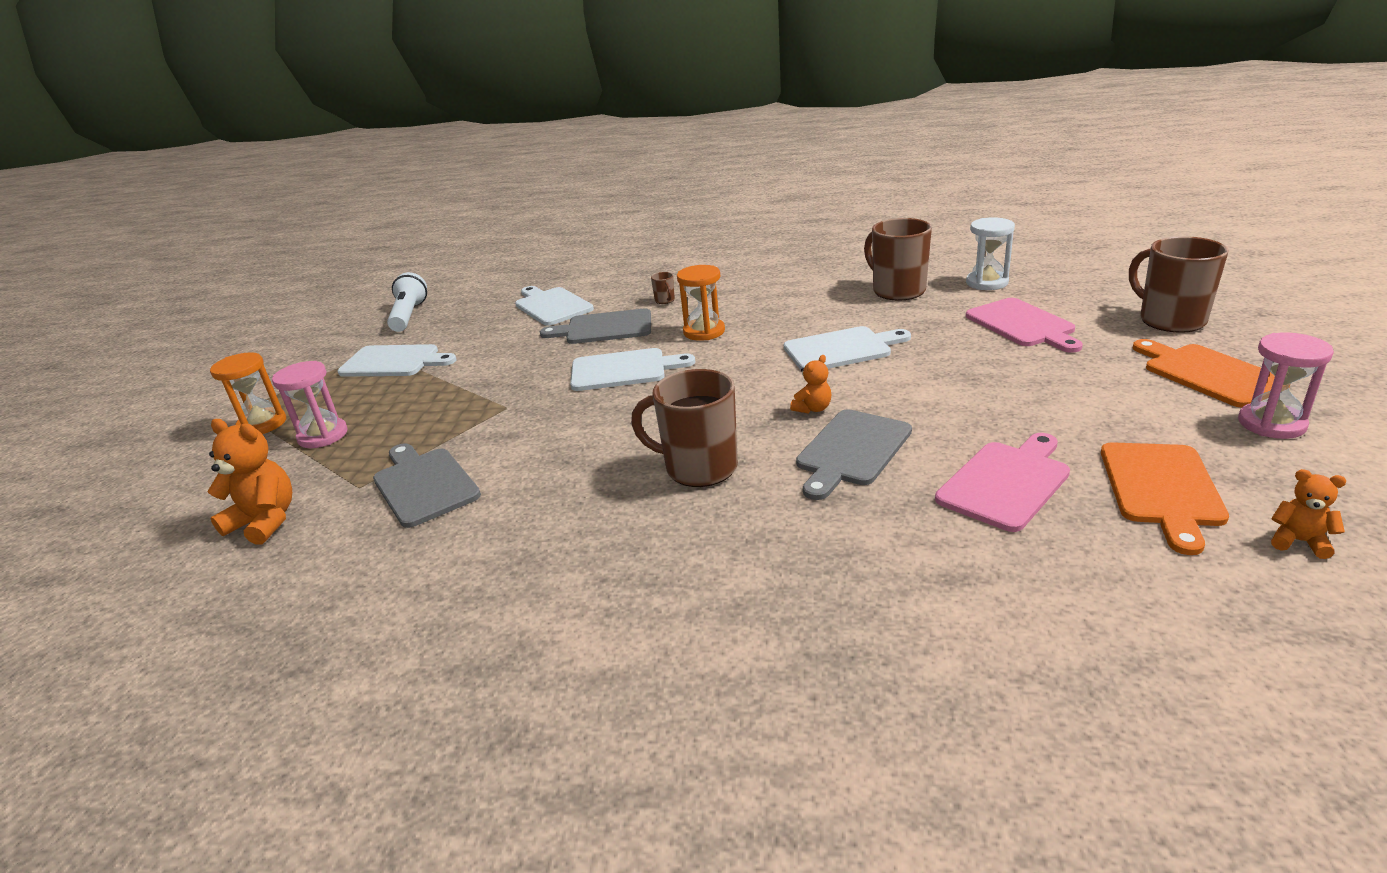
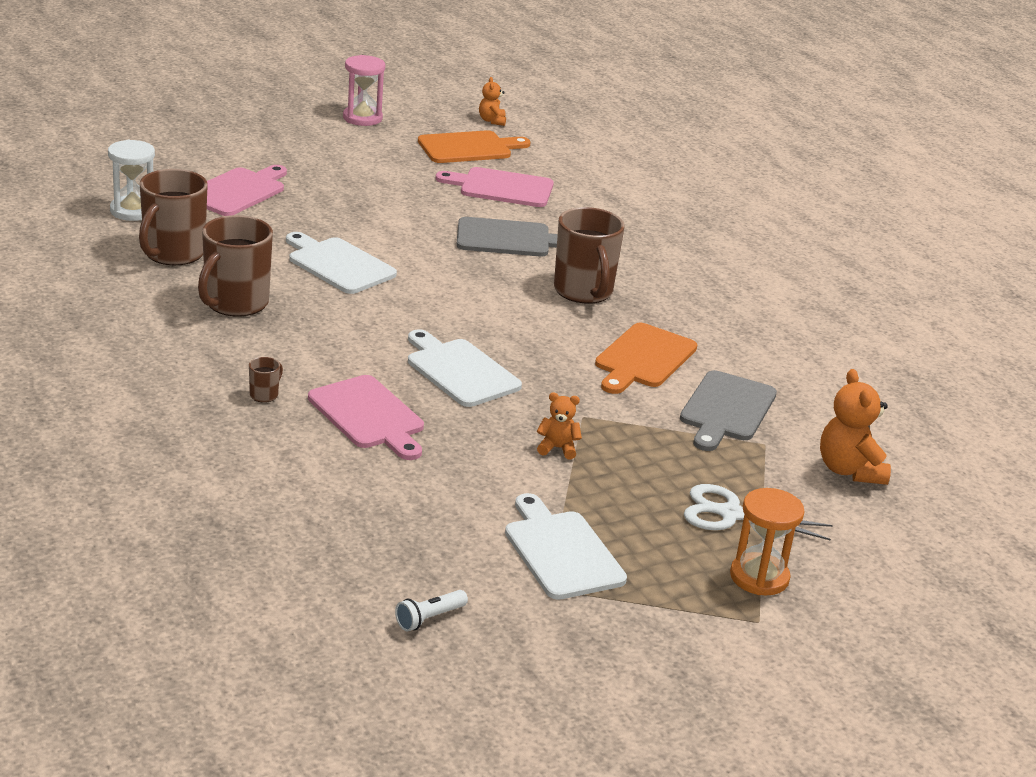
camera: 130 degrees left, 0 degrees up
(323, 436) = (731, 514): pink hourglass -> white scissors
(409, 316) = (429, 619): white flashlight -> white flashlight, size x0.54
(551, 306) = (324, 484): white cutting board -> none
(604, 328) = (369, 416): grey cutting board -> pink cutting board
(704, 332) = (341, 346): orange hourglass -> none
(813, 408) = (459, 262): orange teddy bear -> orange teddy bear (557, 448)
(1170, 320) = (199, 138): brown mug -> brown mug (235, 303)
(1208, 374) = (297, 130): orange cutting board -> orange cutting board (643, 358)

